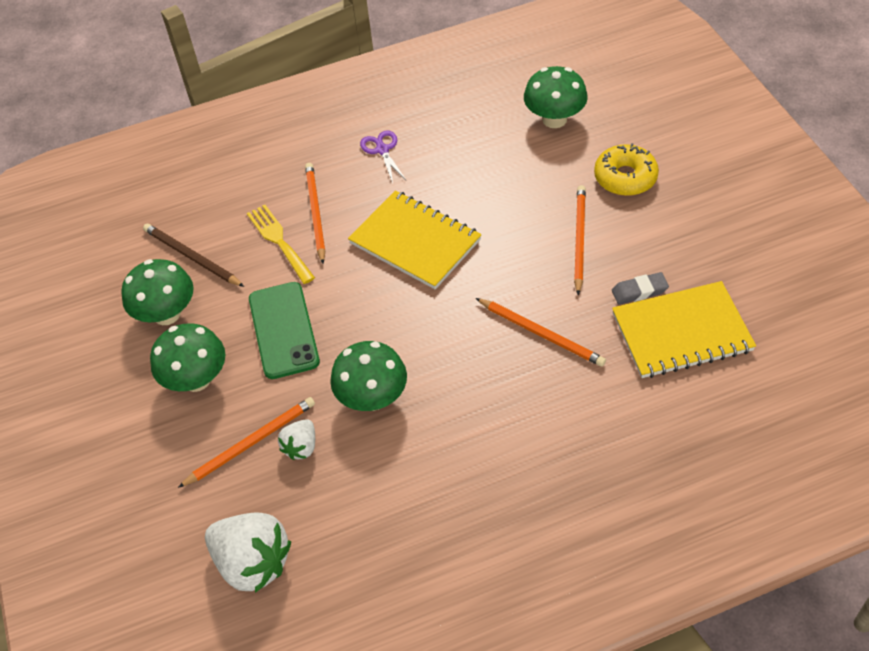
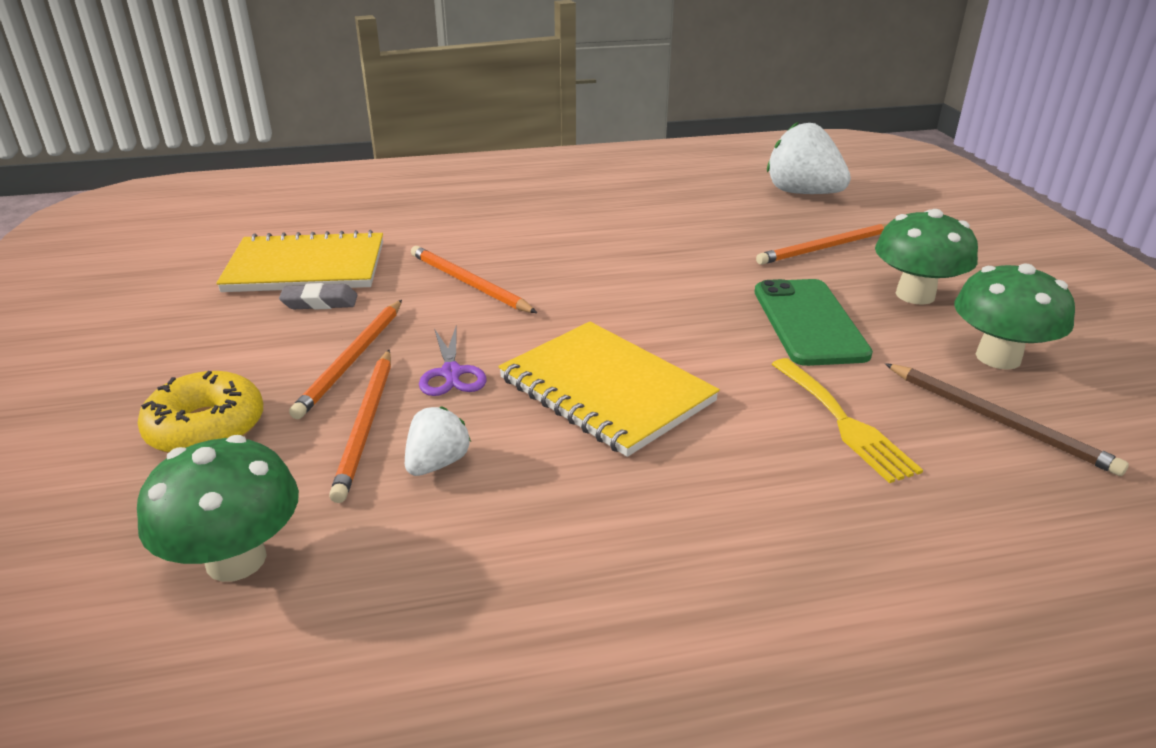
camera: 175 degrees left, 20 degrees down
(301, 447) = (767, 240): white strawberry -> white strawberry (437, 463)
(315, 213) = (783, 455): orange pencil -> orange pencil (366, 425)
(372, 398) = (687, 261): green mushroom -> none
(382, 150) = (642, 556): purple scissors -> purple scissors (451, 373)

